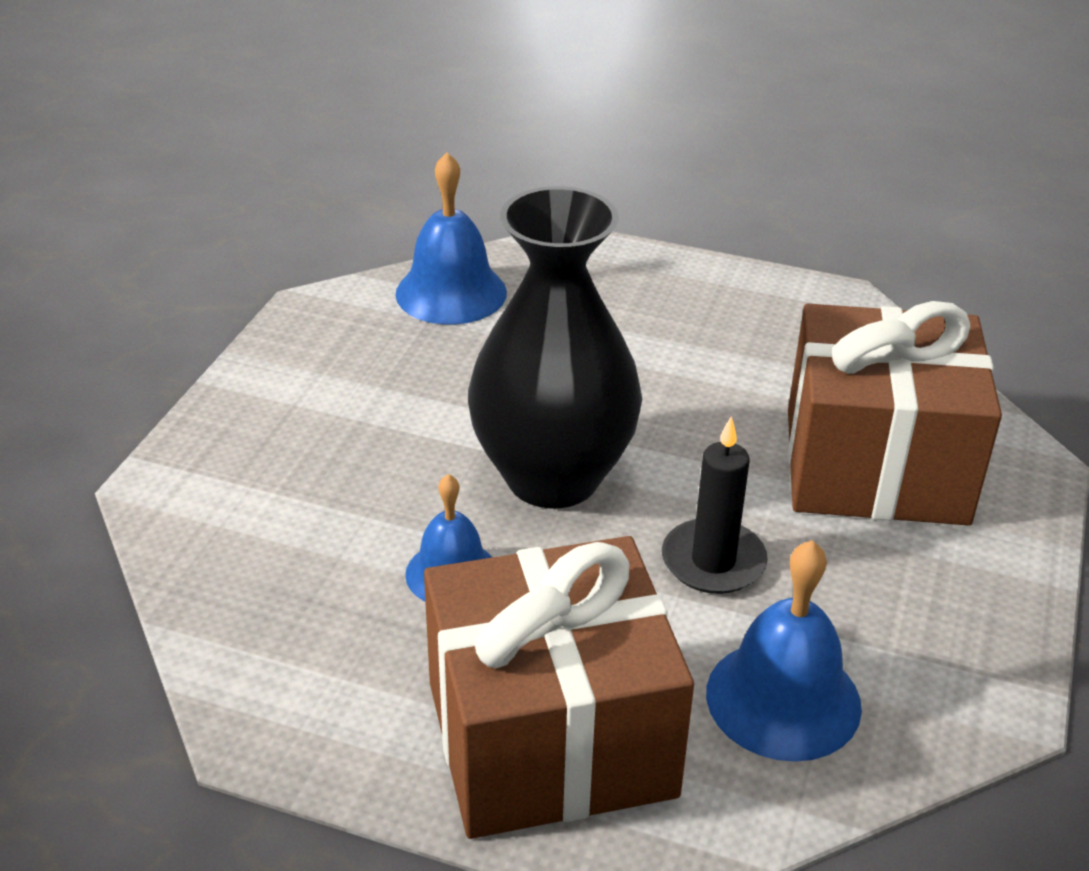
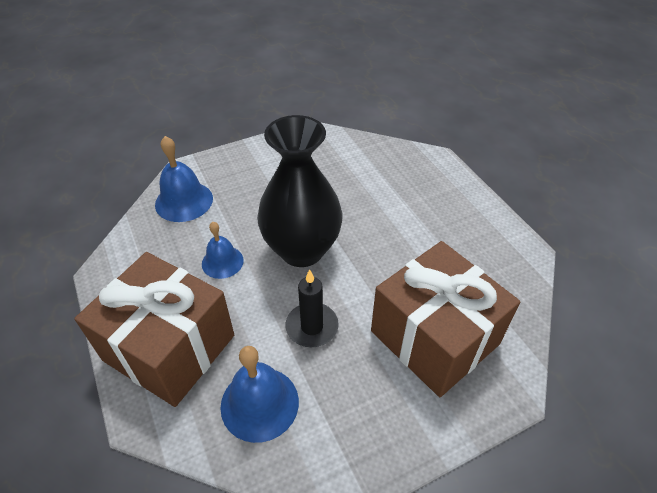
camera: 45 degrees right, 10 degrees up
(451, 293) = (364, 153): blue bell -> blue bell (184, 201)

